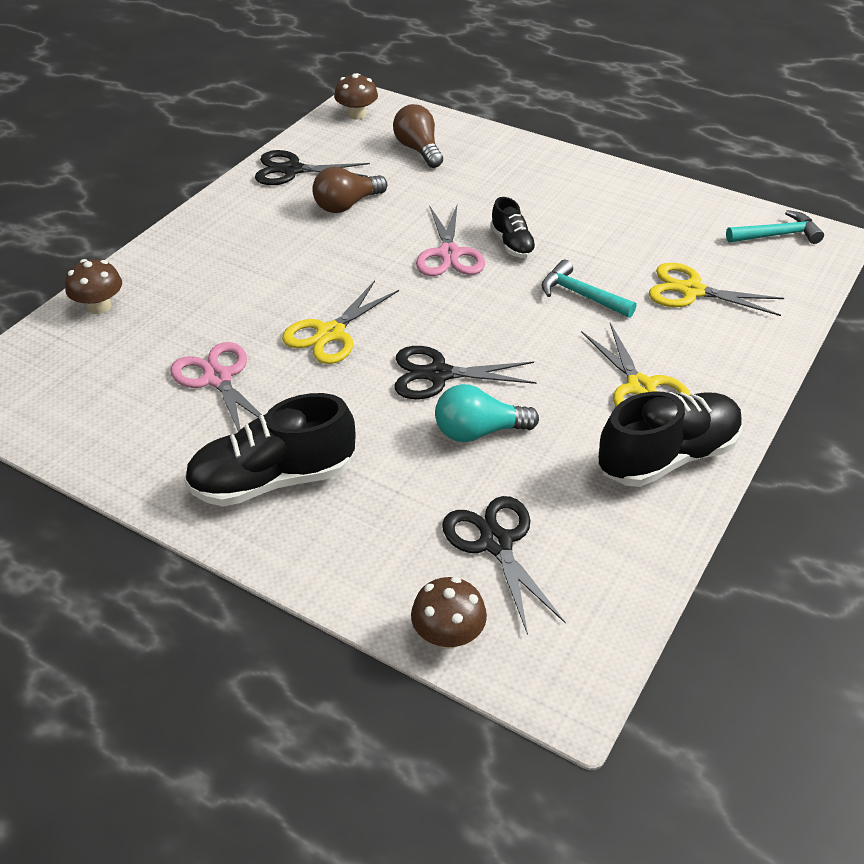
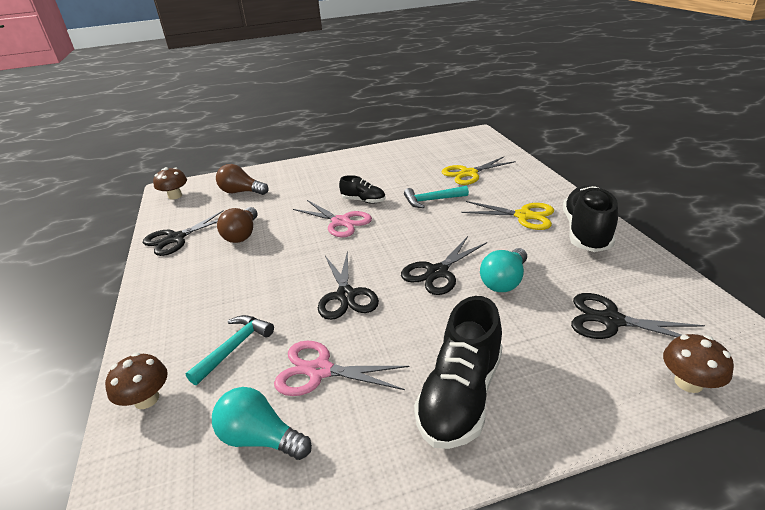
camera: 45 degrees left, 10 degrees down
(120, 391) = (260, 438): none -> turquoise light bulb
(330, 334) = (345, 296): yellow scissors -> black scissors
(777, 235) = (458, 141): turquoise hammer -> turquoise hammer (234, 347)

